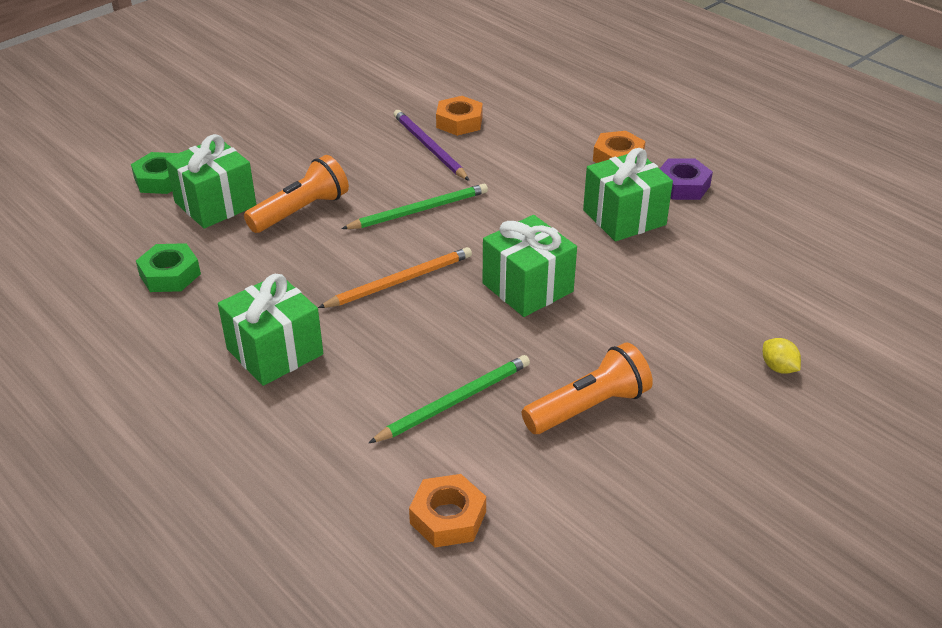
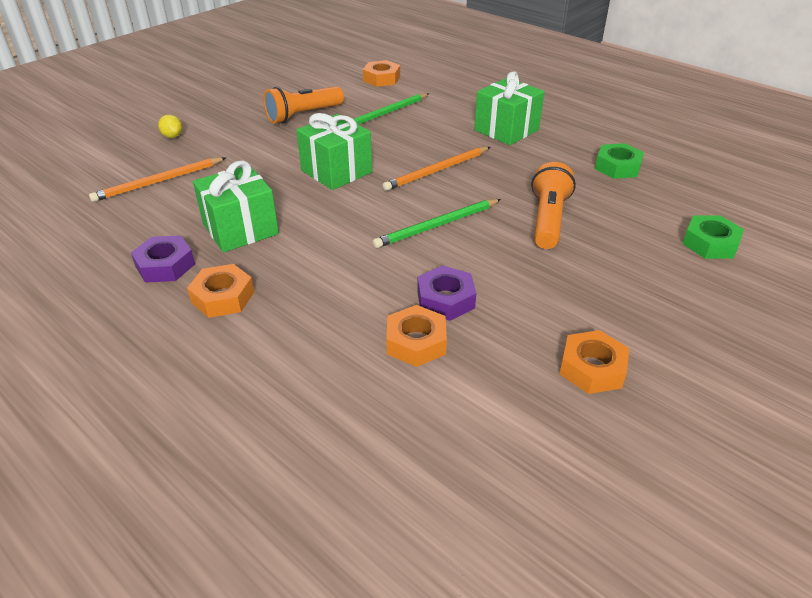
camera: 175 degrees right, 0 degrees up
(215, 204) = (632, 222): green gift -> none
(301, 211) = (548, 220): orange flashlight -> orange flashlight turned 150 degrees clockwise
(338, 103) = (592, 368): none -> orange nut
(429, 147) = (445, 299): purple pencil -> purple nut
(748, 283) = (159, 182): none -> orange pencil

